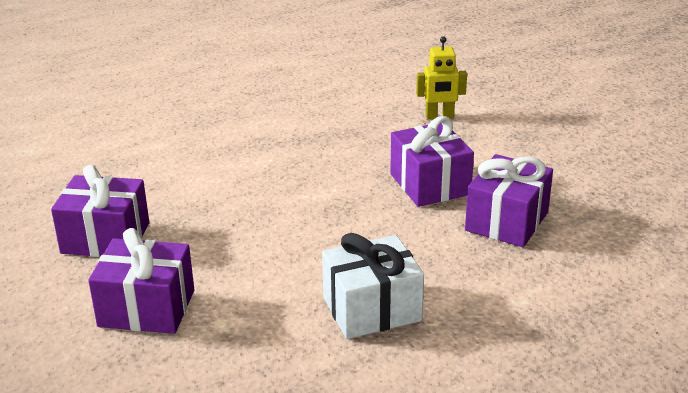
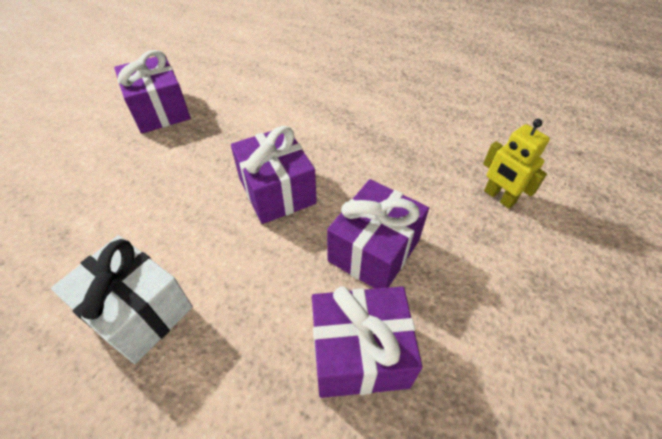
camera: 55 degrees right, 20 degrees up
(146, 308) = (84, 172): purple gift -> purple gift (277, 191)

